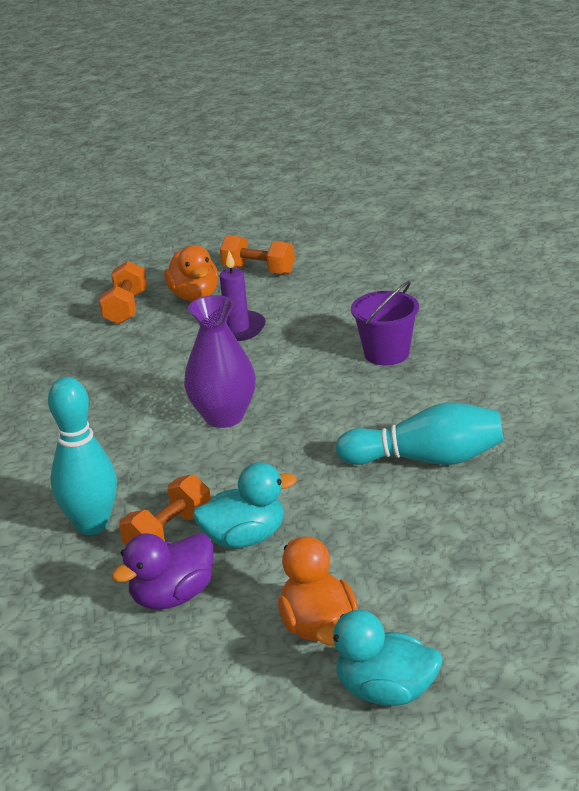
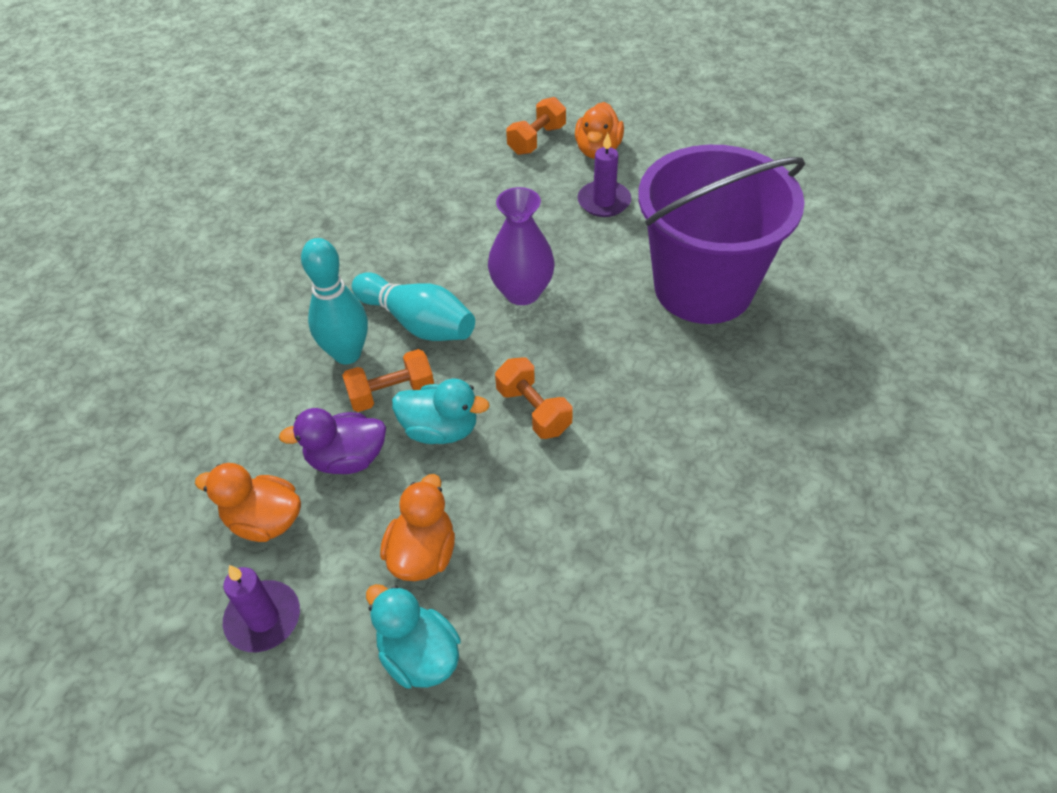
camera: 30 degrees right, 20 degrees up
(134, 675) = (264, 521): none -> orange duck
(209, 740) = (263, 618): none -> purple candle
(258, 270) = (669, 144): orange dumbbell -> orange dumbbell (533, 410)
(386, 353) = (703, 287): purple bucket -> purple bucket, size x2.25
(426, 459) = (644, 424): turquoise bowling pin -> turquoise bowling pin (417, 322)

